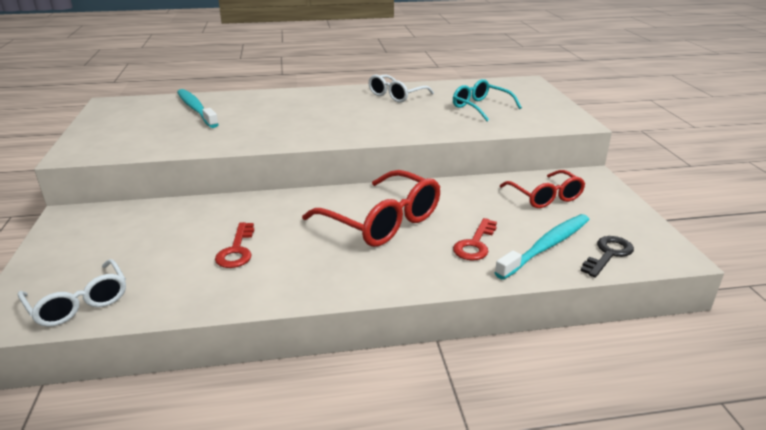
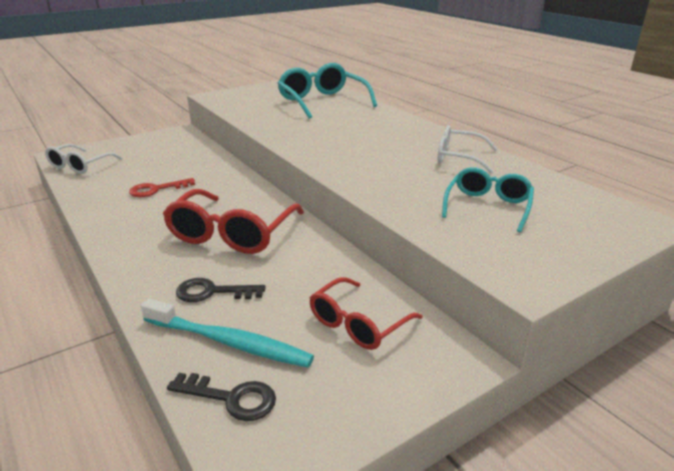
camera: 65 degrees right, 0 degrees up
(196, 109) = (322, 101): turquoise toothbrush -> turquoise glasses
(475, 244) = (212, 292): red key -> black key

